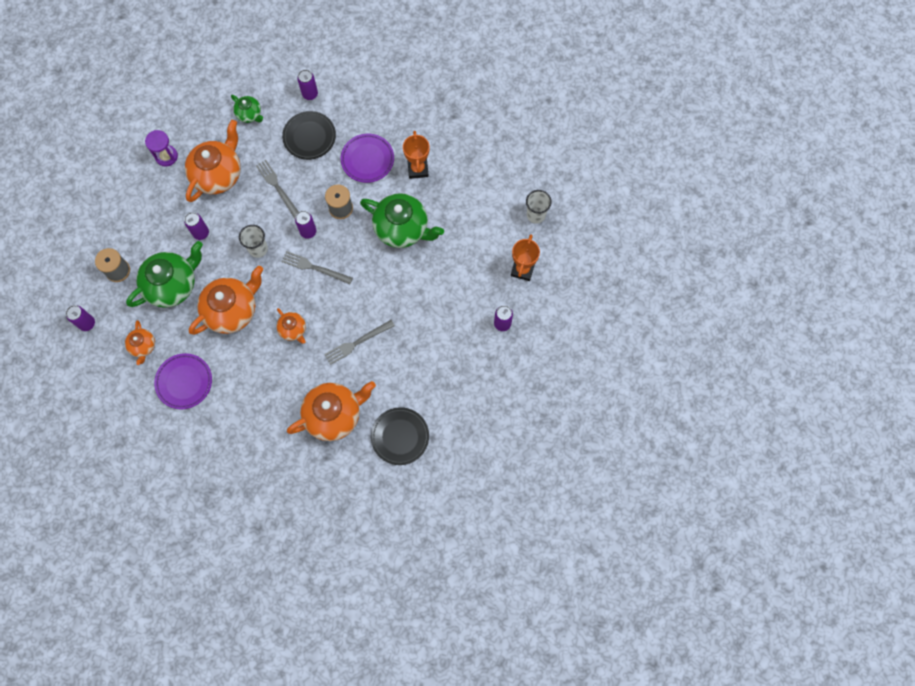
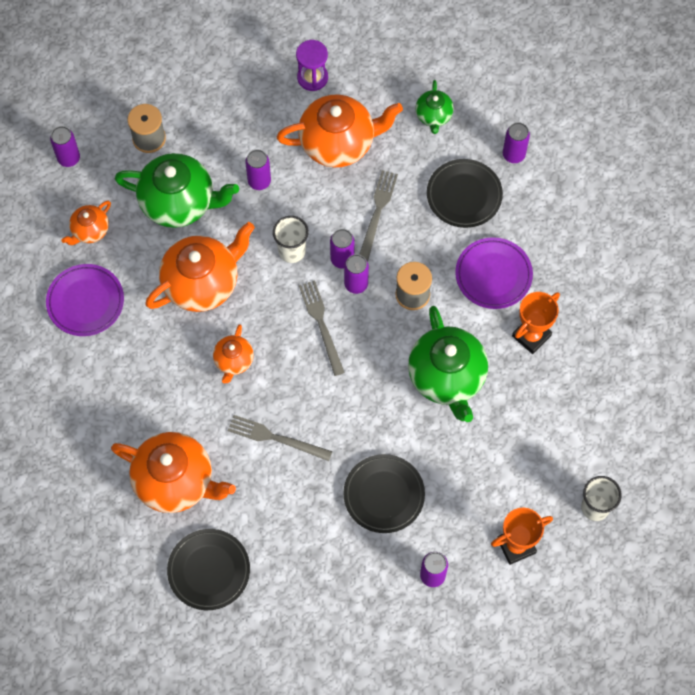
camera: 50 degrees right, 5 degrees down
(232, 310) = (202, 282): orange teapot -> orange teapot turned 45 degrees counterclockwise
(287, 227) = (342, 259): none -> purple can
(438, 313) = (384, 495): none -> black plate

